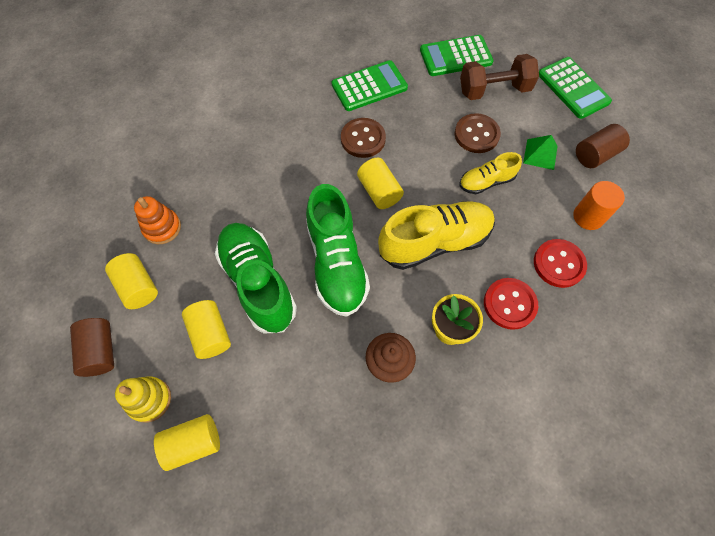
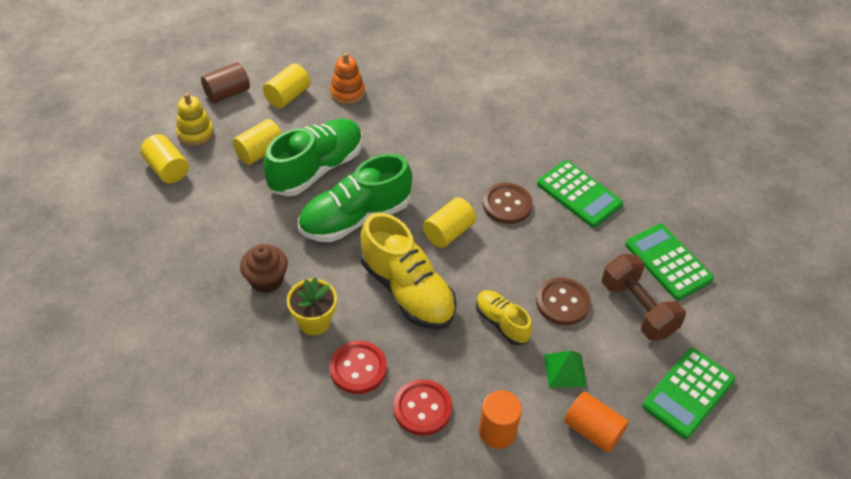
camera: 70 degrees right, 15 degrees down
(595, 155) = (592, 430): brown cylinder -> orange cylinder

